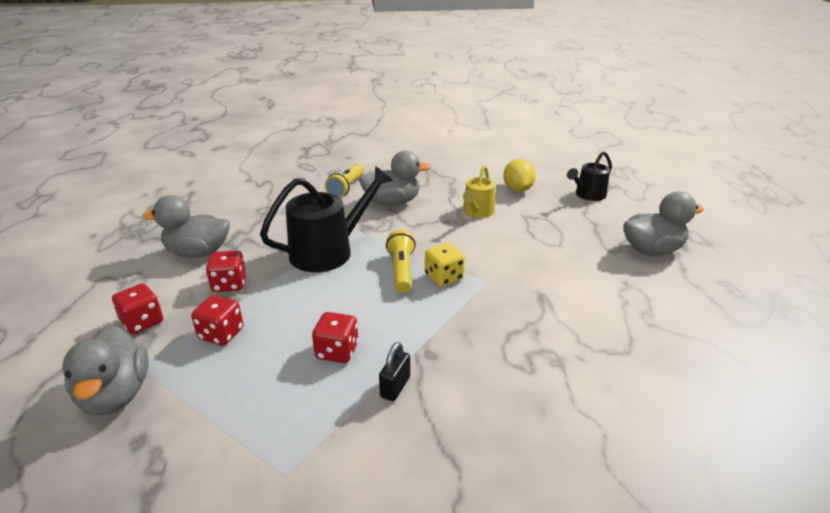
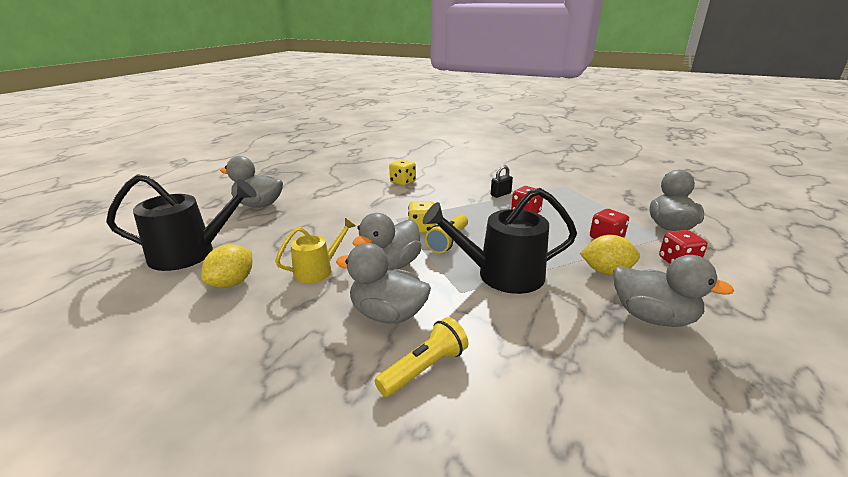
camera: 150 degrees left, 5 degrees down
(229, 284) = (606, 271): red dice -> yellow lemon
(427, 231) = (390, 266): none -> grey duck
(572, 360) = (402, 182): none -> yellow dice
(588, 195) = (190, 253): black watering can -> black watering can, size x1.71

